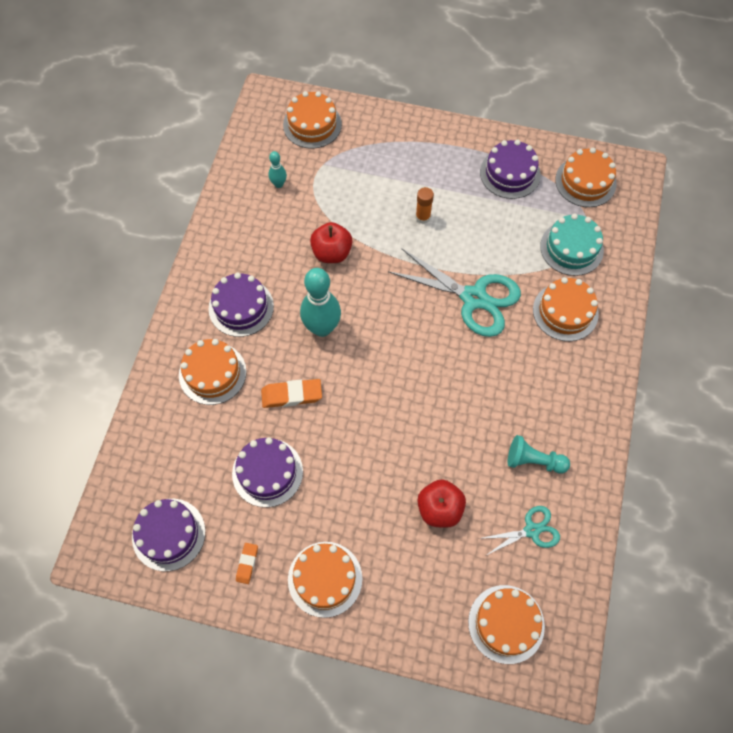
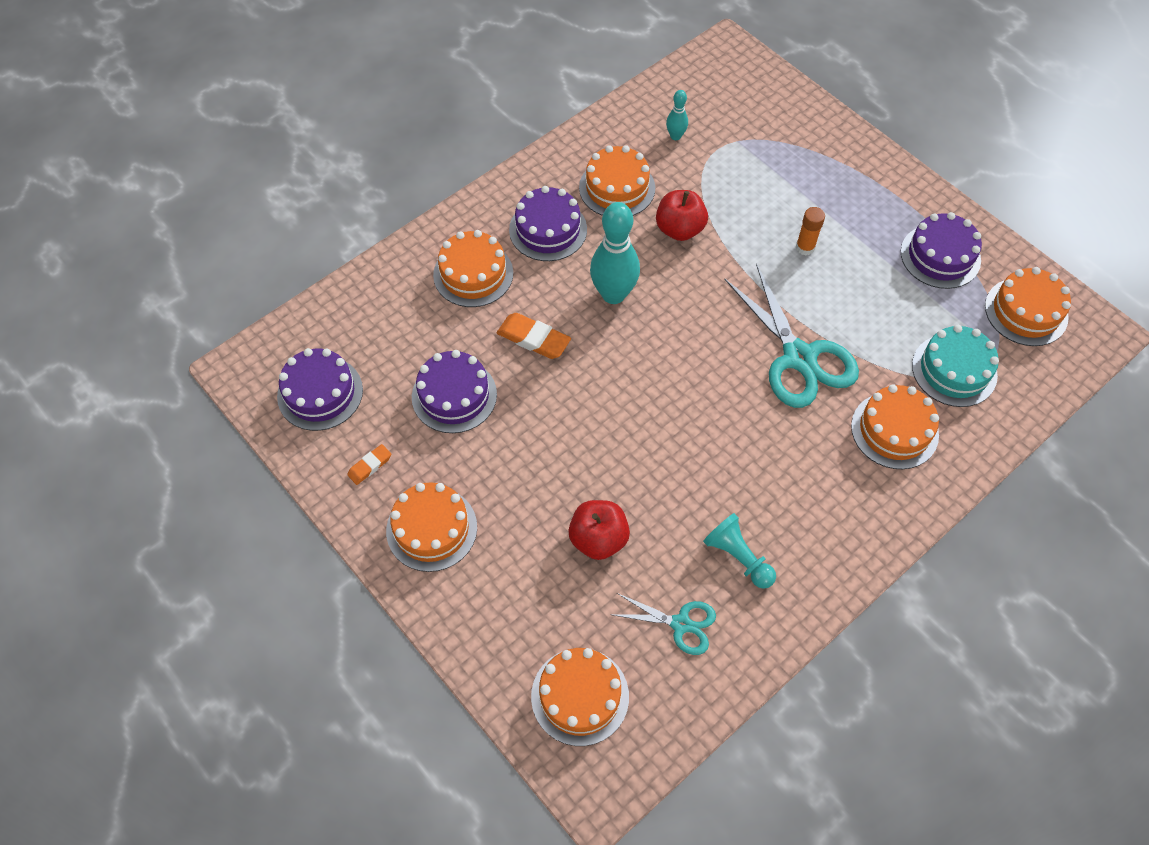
camera: 35 degrees right, 5 degrees down
(312, 124) = (755, 97): orange cake -> orange cake (617, 188)

